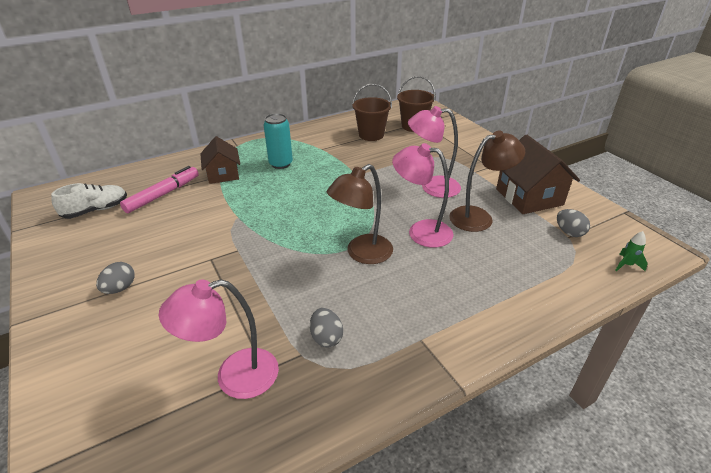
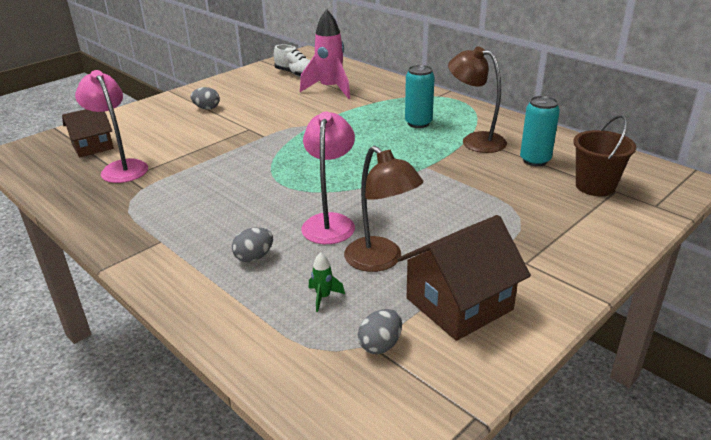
camera: 75 degrees right, 5 degrees down
(163, 194) = (330, 89): pink marker -> pink rocket
(223, 174) = (378, 103): brown house -> brown house (92, 146)
(326, 337) = (161, 195): grey egg -> grey egg (254, 257)
(362, 254) = (277, 193): brown lamp -> brown lamp (475, 141)
(371, 135) = (535, 160): brown bucket -> turquoise can
(432, 187) = (432, 219): pink lamp -> none
(626, 265) = (319, 404): green rocket -> green rocket (323, 297)

